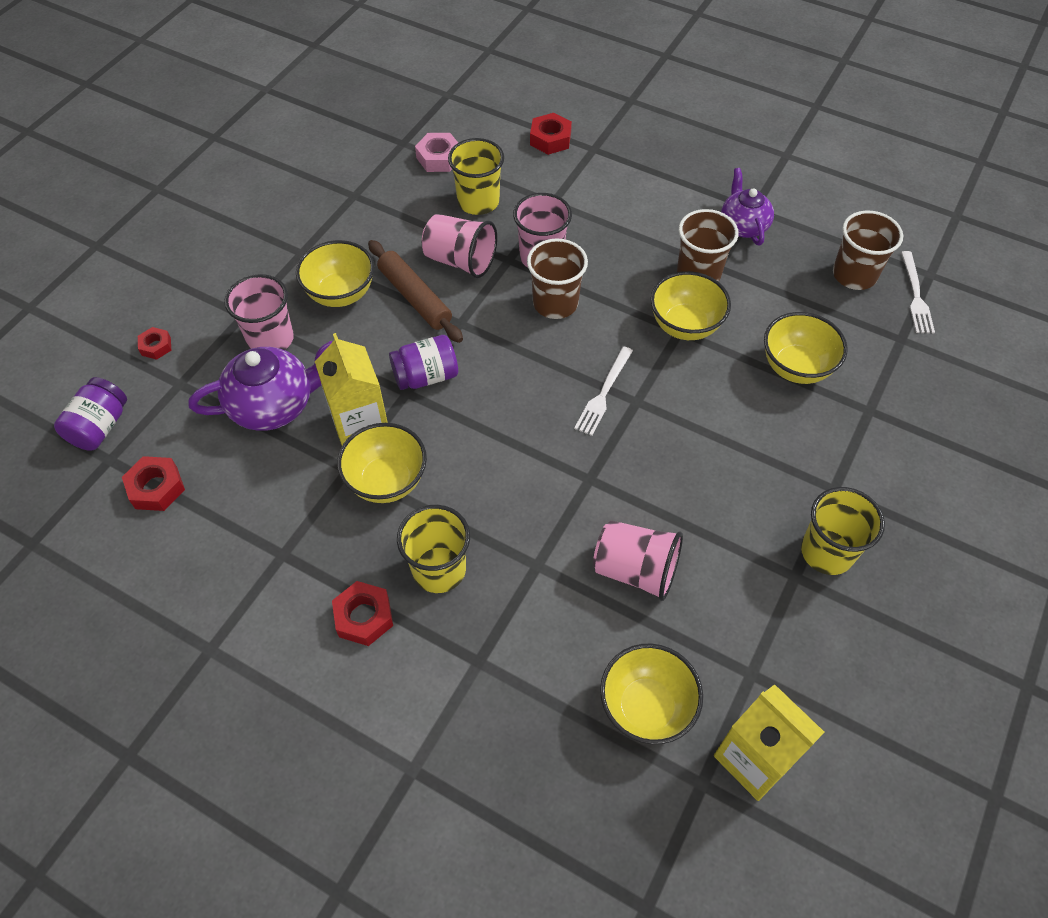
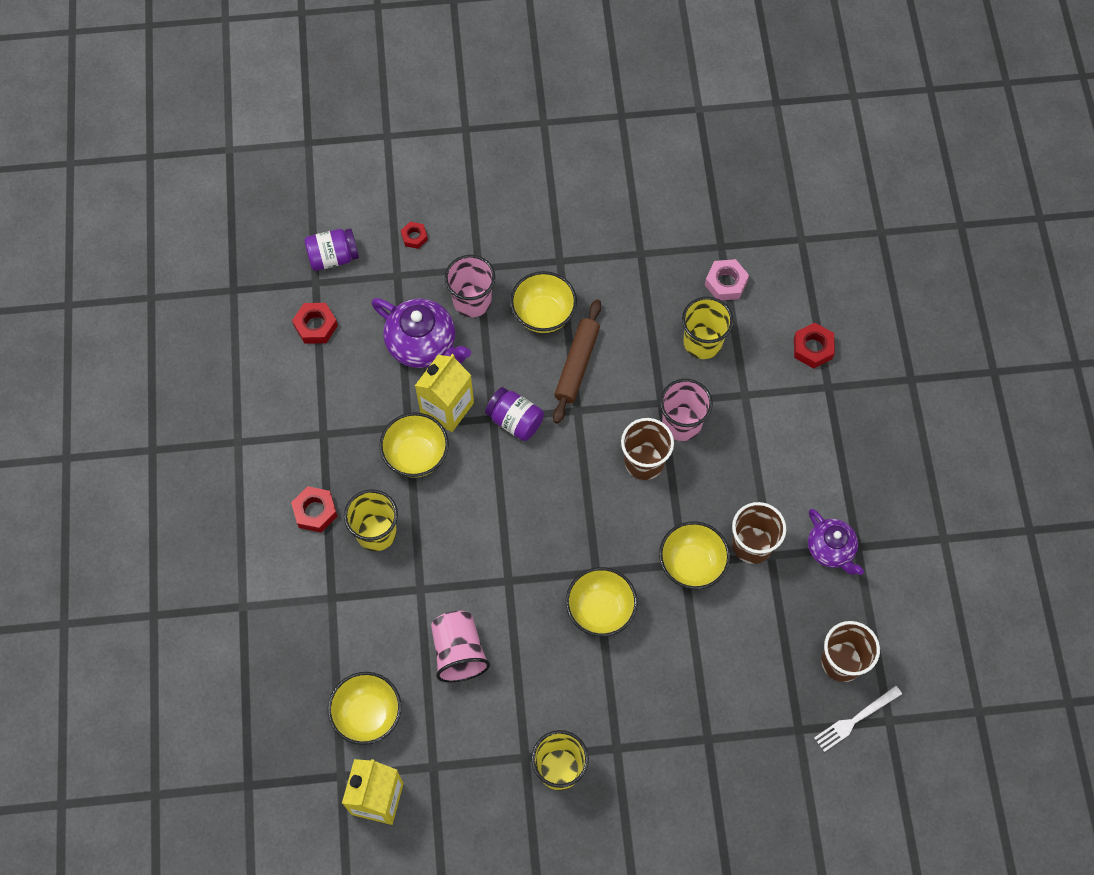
camera: 55 degrees right, 10 degrees up
(460, 261) = (634, 370): pink cup -> none
(603, 393) = (586, 546): white fork -> none
(743, 226) = (830, 549): purple teapot -> purple teapot turned 105 degrees clockwise
(796, 367) = (710, 665): yellow bowl -> yellow bowl (600, 610)

